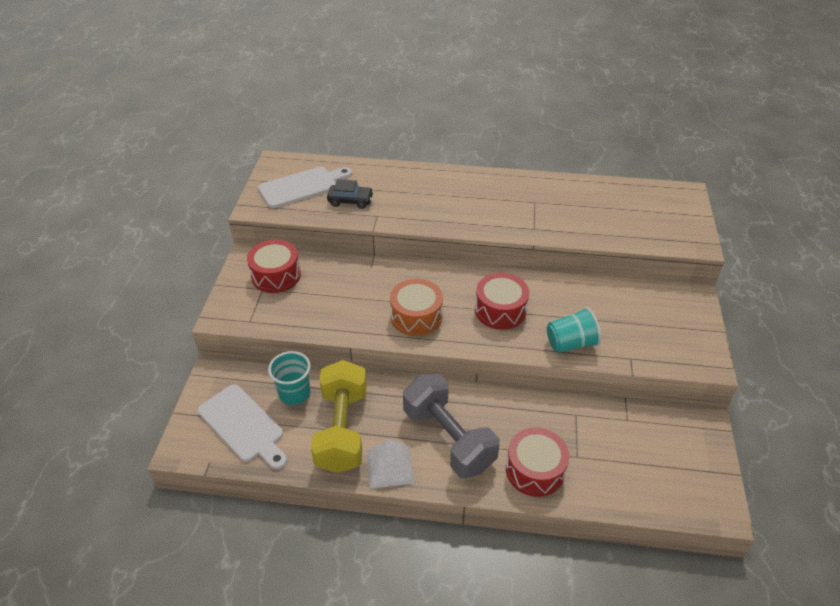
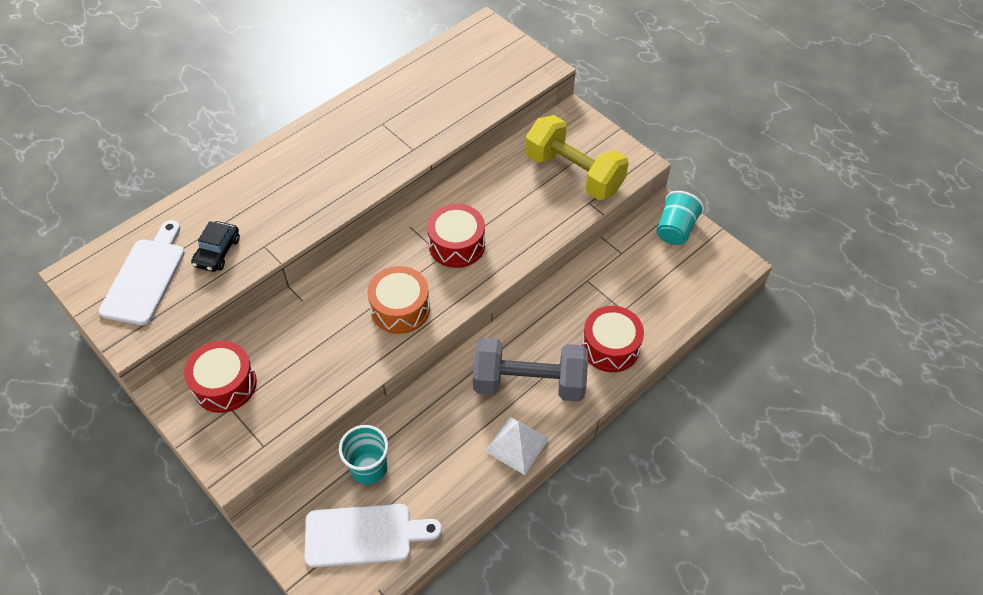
camera: 50 degrees left, 10 degrees up
(342, 430) = (446, 455): yellow dumbbell -> yellow dumbbell (574, 173)
(350, 201) = (217, 252): black car -> black car turned 150 degrees clockwise
(570, 343) = (538, 227): turquoise cup -> turquoise cup (675, 230)

